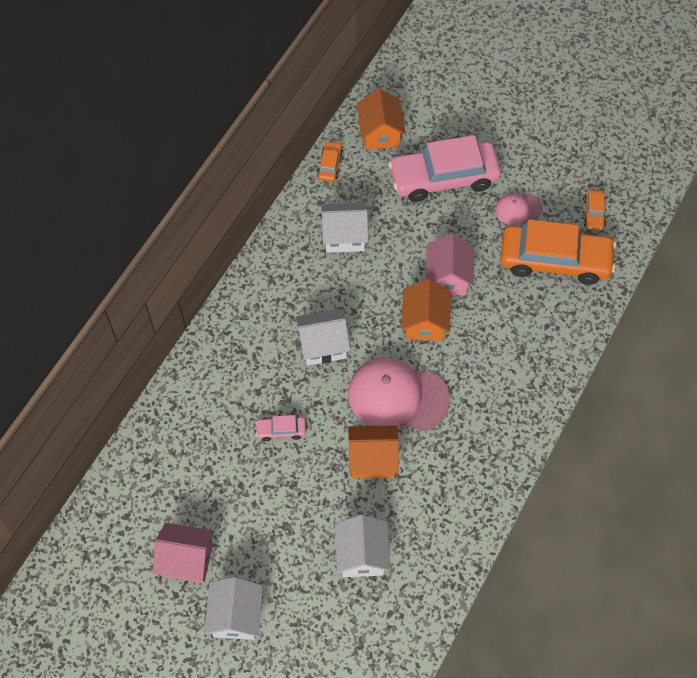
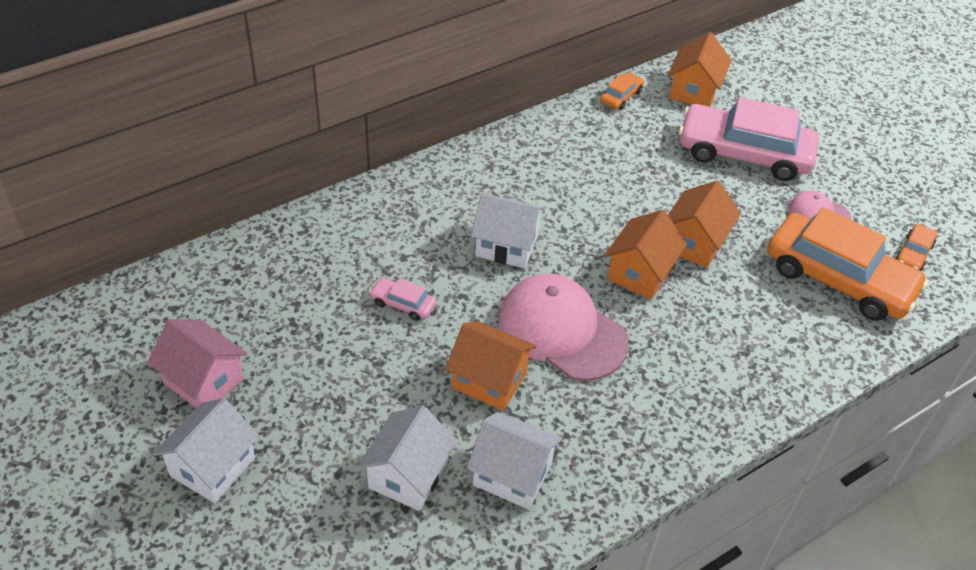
camera: 25 degrees right, 15 degrees down
(344, 236) = (597, 160): white house -> white house (512, 475)
(448, 277) = (694, 243): pink house -> orange house

